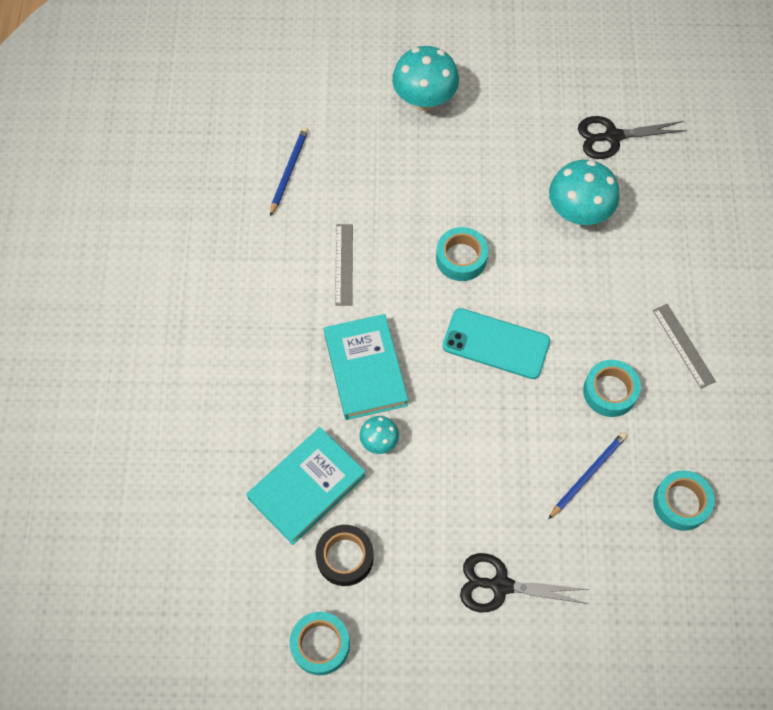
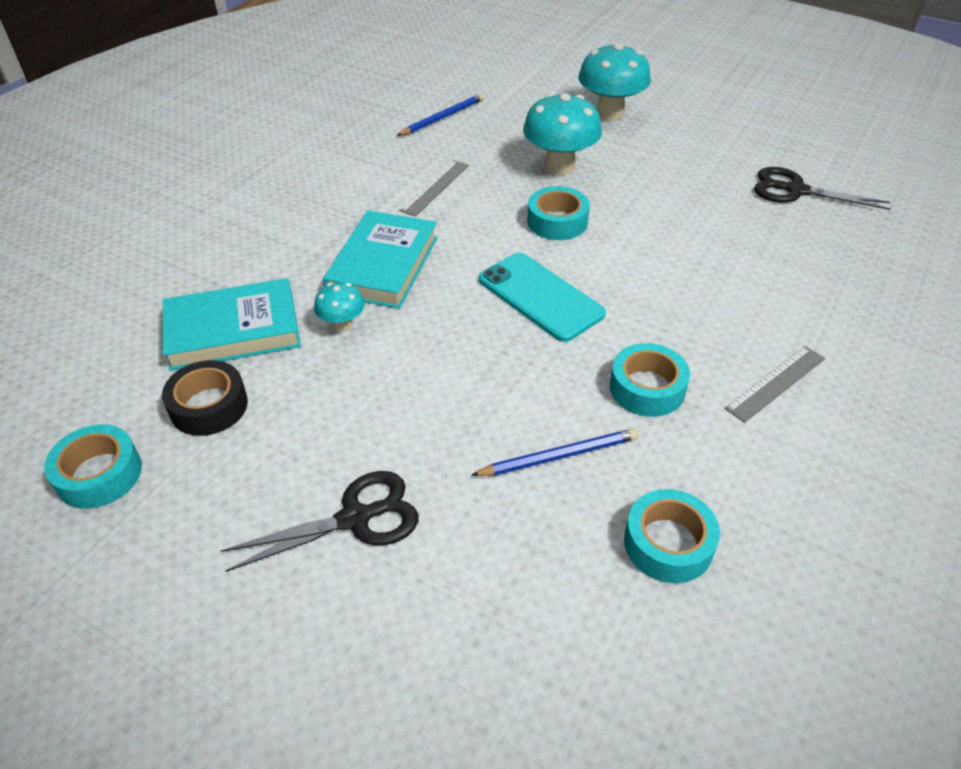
camera: 30 degrees right, 20 degrees down
(500, 585) = (355, 519): black scissors -> black scissors turned 120 degrees clockwise
(578, 213) = (715, 231): turquoise mushroom -> turquoise mushroom (559, 166)
(683, 345) = (775, 383): grey ruler -> grey ruler turned 45 degrees clockwise

